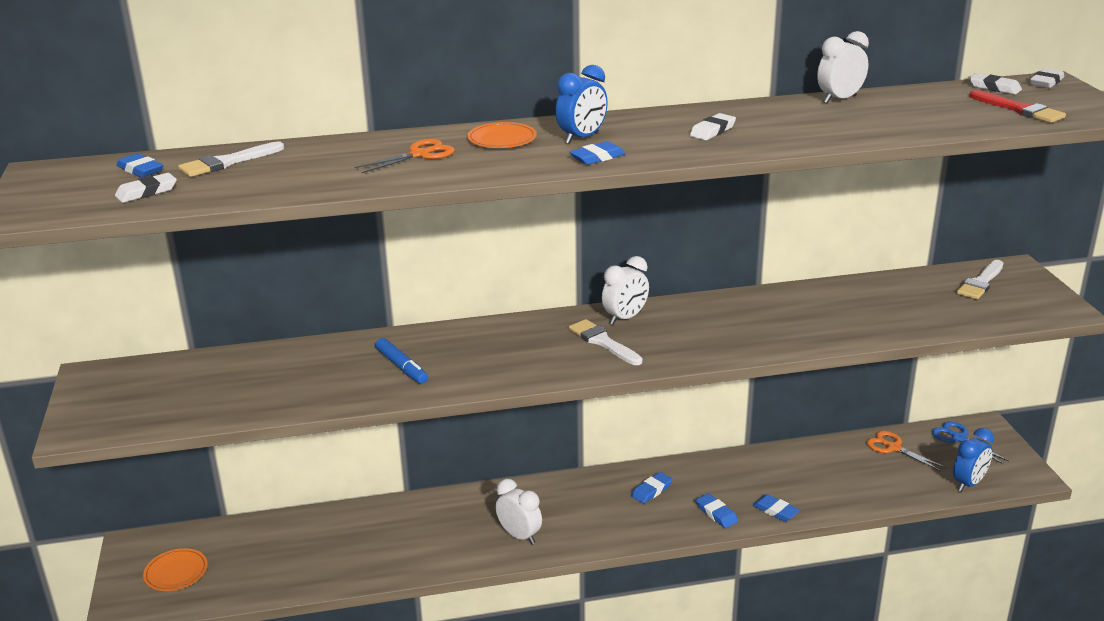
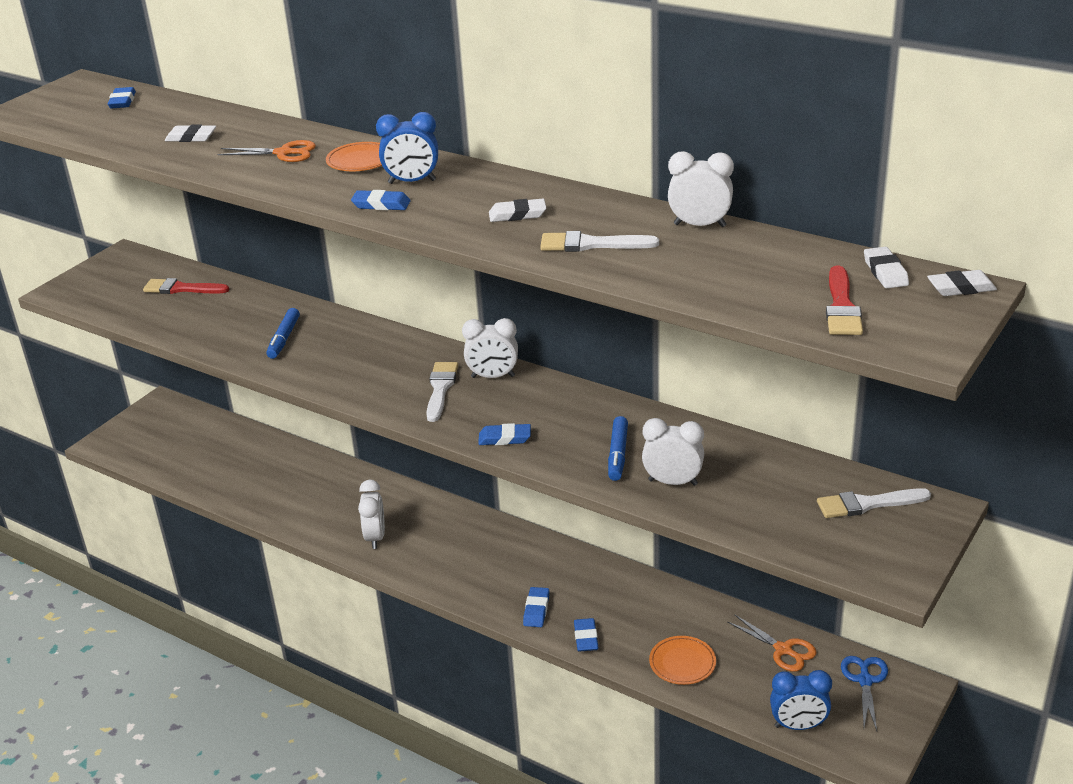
camera: 45 degrees right, 5 degrees up
(146, 192) = (91, 121): white eraser -> white eraser (191, 137)
(176, 572) = (156, 436): orange plate -> orange plate (682, 663)
(218, 374) = (181, 289): none -> red brush
(227, 162) = (173, 114): white brush -> white brush (591, 244)
(651, 490) = (518, 560): blue eraser -> blue eraser (504, 438)
(801, 323) = (618, 454): none -> blue marker
(863, 323) = (672, 482): none -> white clock
(893, 448) = (783, 650): orange scissors -> orange scissors turned 135 degrees clockwise

